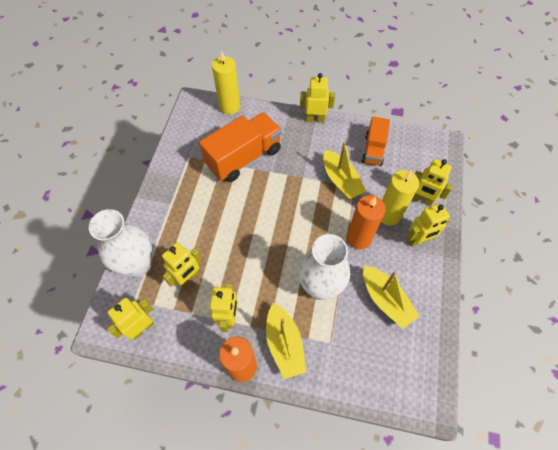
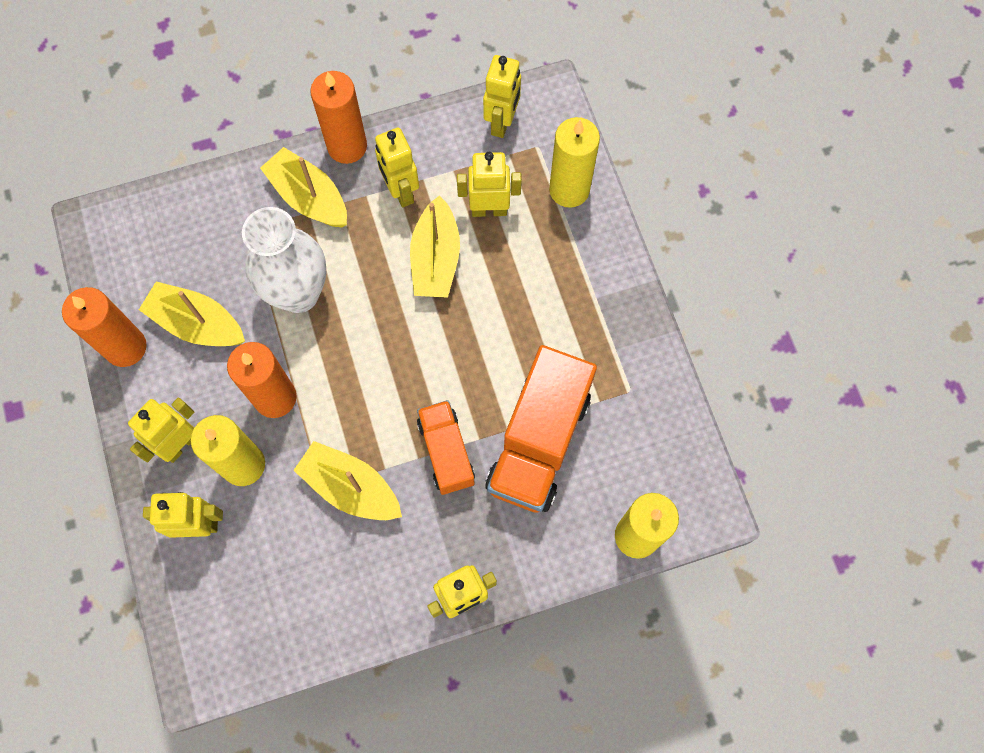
camera: 150 degrees right, 10 degrees up
(138, 265) = (569, 190): white vase -> yellow candle
(188, 277) = (489, 210): yellow robot -> yellow robot turned 75 degrees clockwise
(235, 266) = (435, 259): none -> yellow boat
(373, 150) = (322, 586): orange truck -> orange truck (446, 452)
(432, 308) = (125, 347): none -> orange candle

